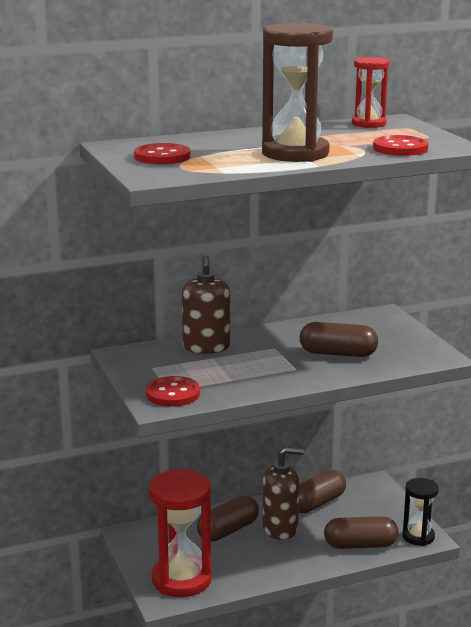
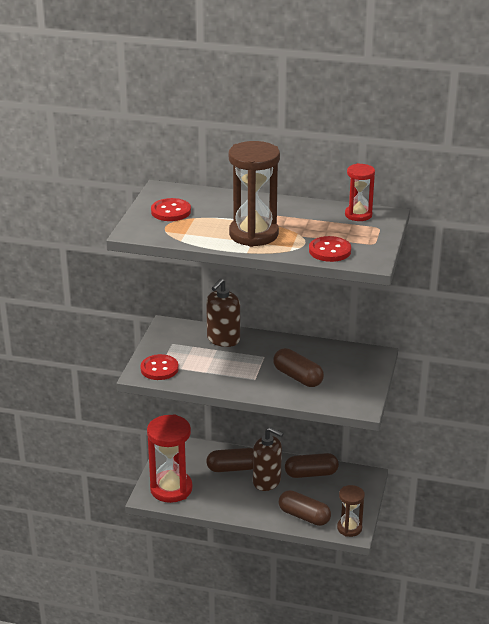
camera: 35 degrees right, 10 degrees up
(418, 536) = (349, 528): black hourglass -> brown hourglass

